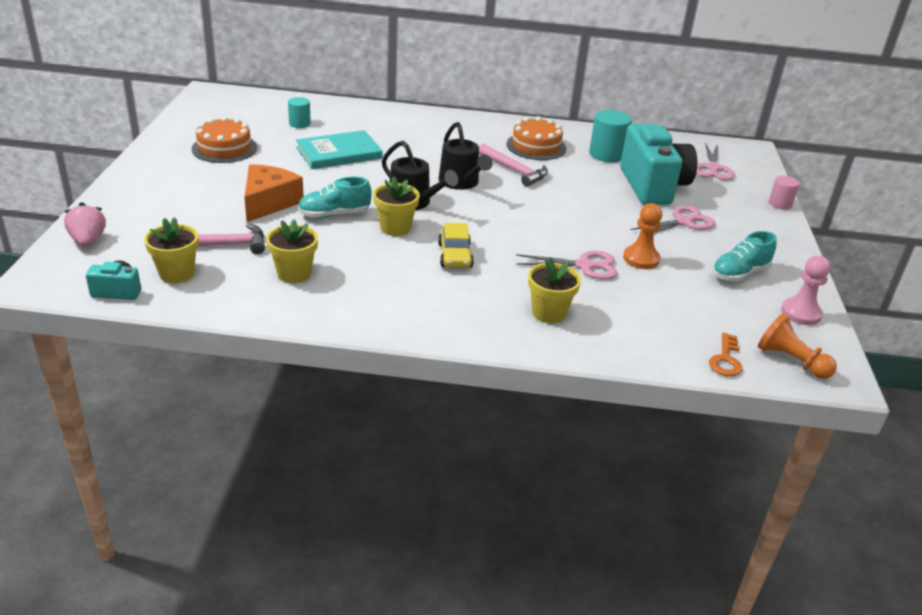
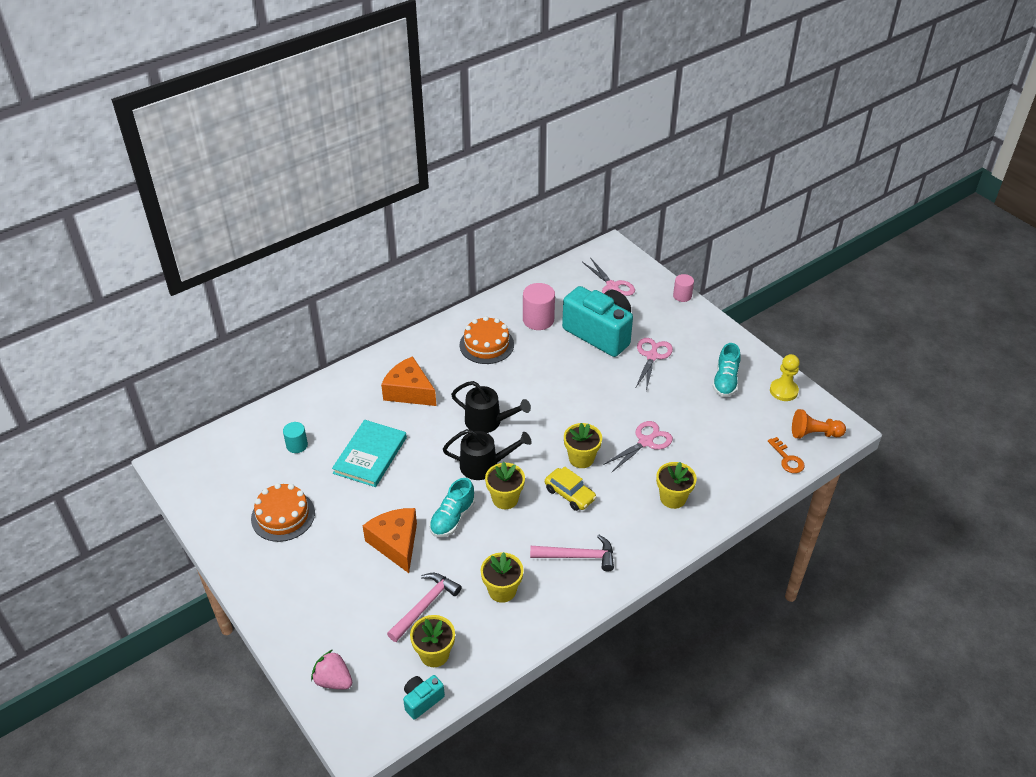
camera: 40 degrees left, 10 degrees up
(428, 139) = (409, 391): none -> orange cheese
(504, 242) = (581, 458): none -> yellow flower pot
(514, 170) = (504, 382): pink hammer -> pink hammer (578, 556)
(606, 154) = (538, 320): turquoise cylinder -> pink cylinder
(641, 259) = (666, 410): orange pawn -> none
(800, 313) = (783, 391): pink pawn -> yellow pawn

